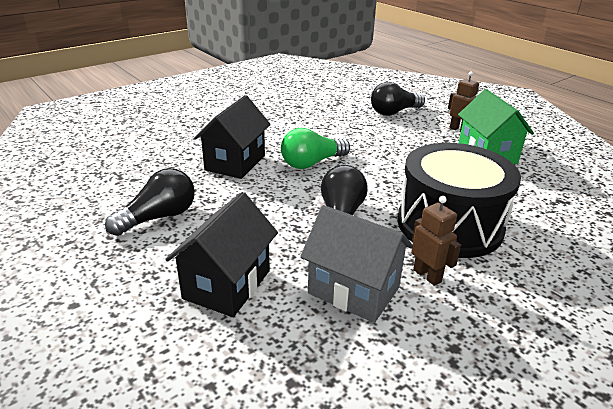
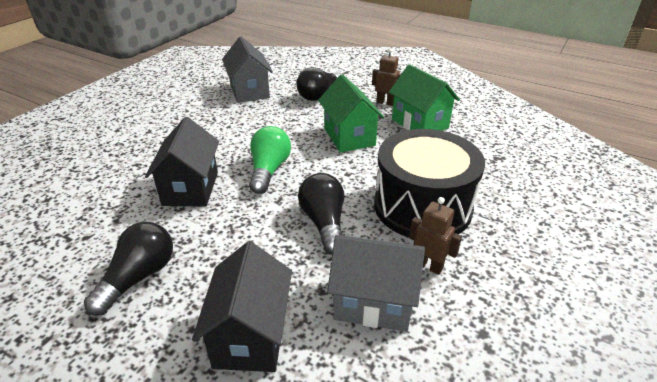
camera: 20 degrees left, 5 degrees up
(312, 163) = (269, 170): green light bulb -> green light bulb turned 150 degrees clockwise
(327, 98) = (249, 91): none -> grey house
(405, 151) = (349, 137): none -> green house

